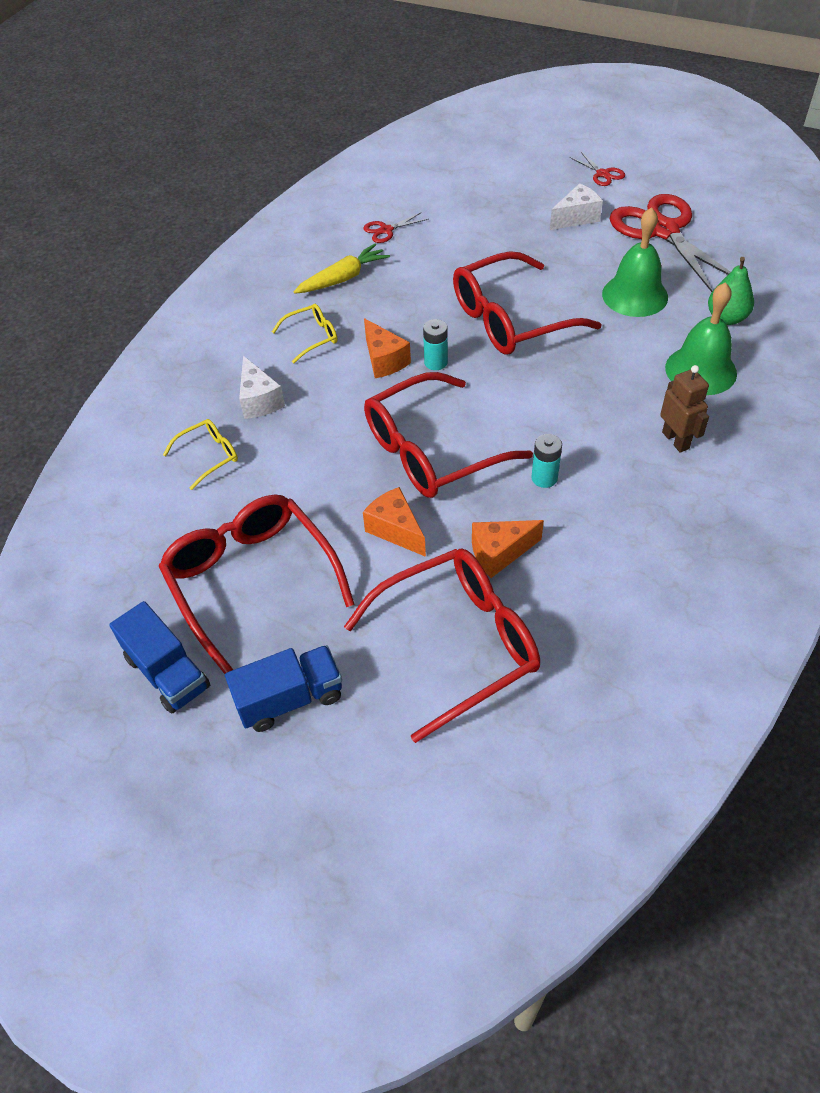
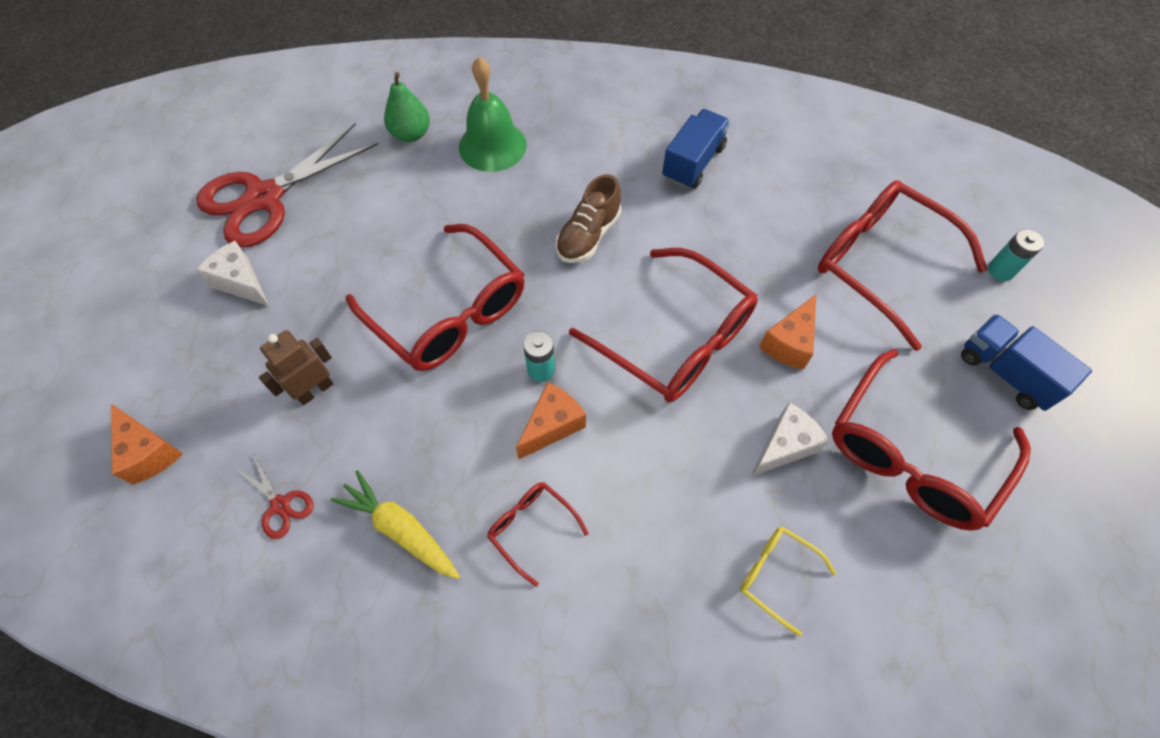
camera: 110 degrees left, 10 degrees up
(167, 673) = (1049, 490): blue truck -> blue truck (693, 163)
(259, 400) = (665, 551): white cheese -> white cheese (784, 446)
(312, 337) = (531, 528): yellow glasses -> red glasses
(499, 553) = (775, 255): orange cheese -> orange cheese (149, 452)
(544, 478) = (674, 239): turquoise battery -> turquoise battery (1000, 270)
(567, 417) = (588, 235): none -> brown shoe
(602, 174) = (141, 270): red scissors -> none
(635, 295) = (386, 208): green bell -> none
(676, 440) = (591, 153): brown robot -> brown robot (315, 390)

